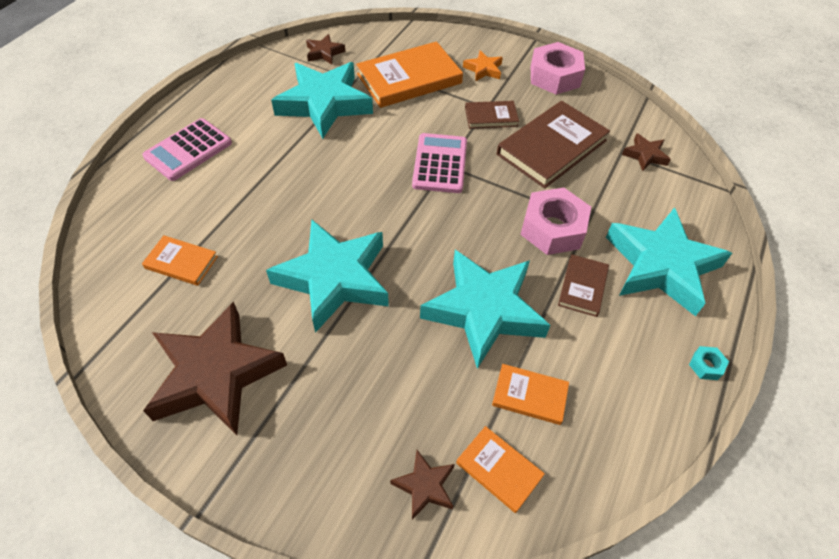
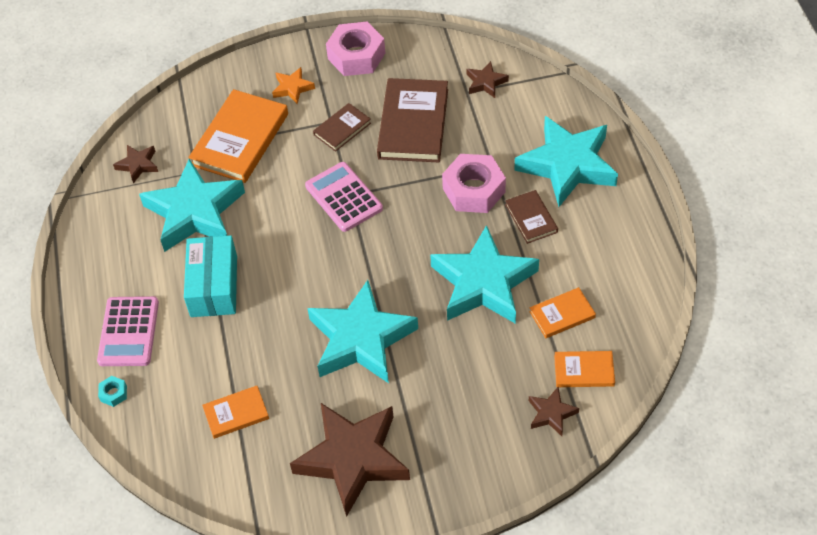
camera: 35 degrees left, 0 degrees up
(278, 160) = (214, 286): none -> turquoise box
(706, 366) = (647, 215): turquoise nut -> turquoise nut (114, 393)

